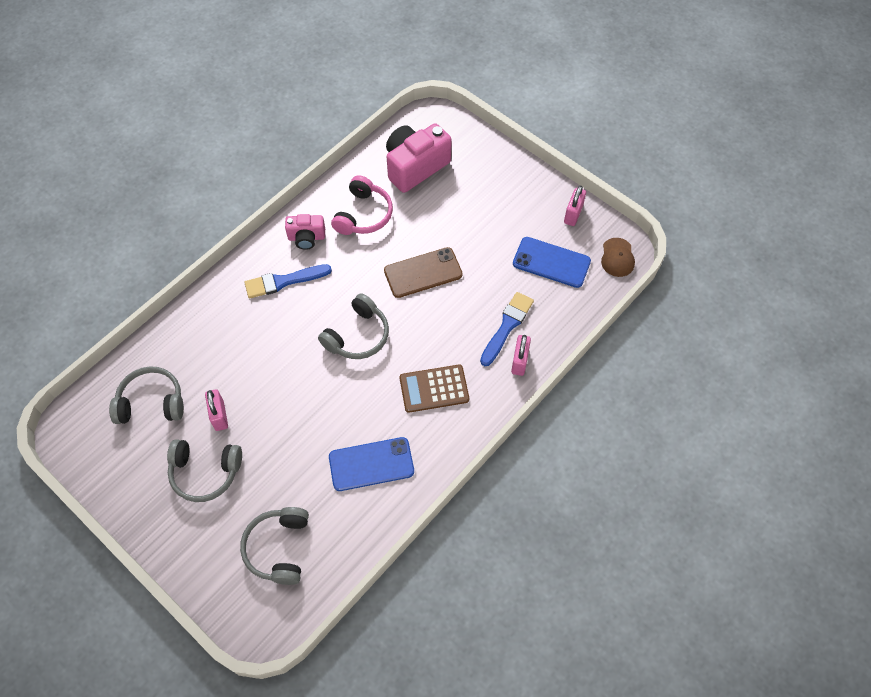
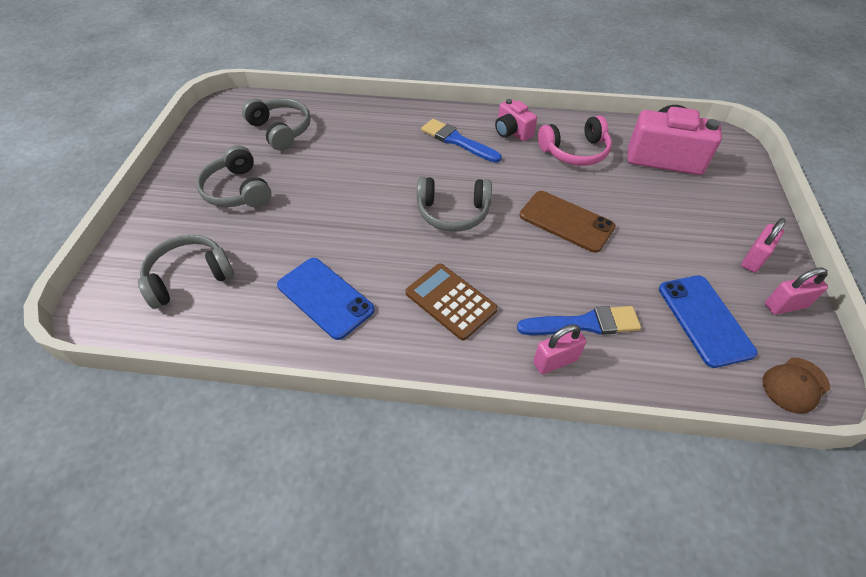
camera: 55 degrees right, 10 degrees down
(219, 415) = (298, 171): pink padlock -> pink padlock (753, 259)

